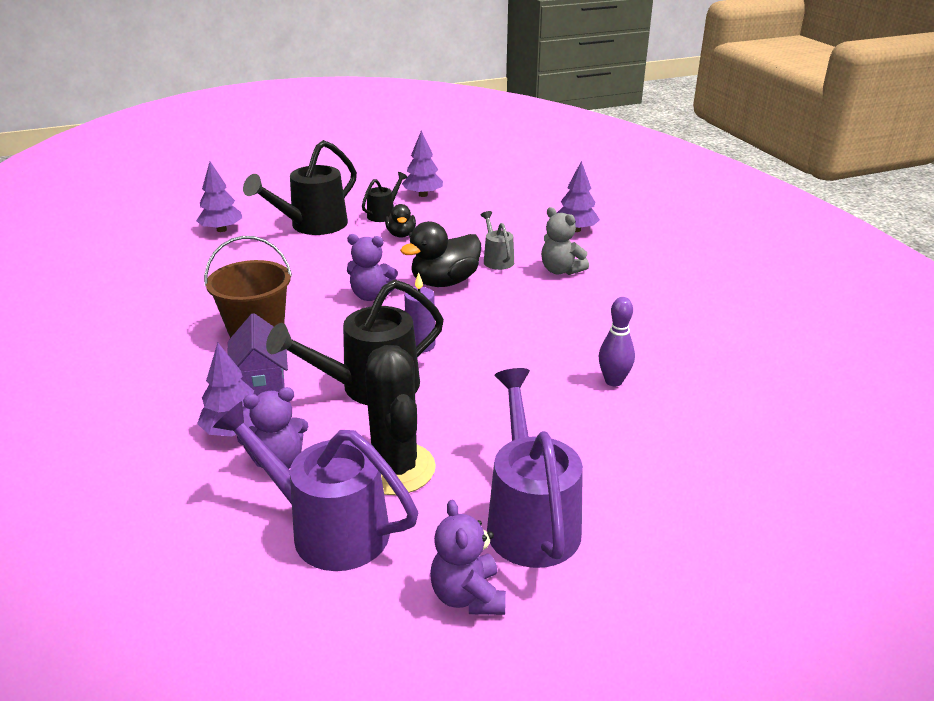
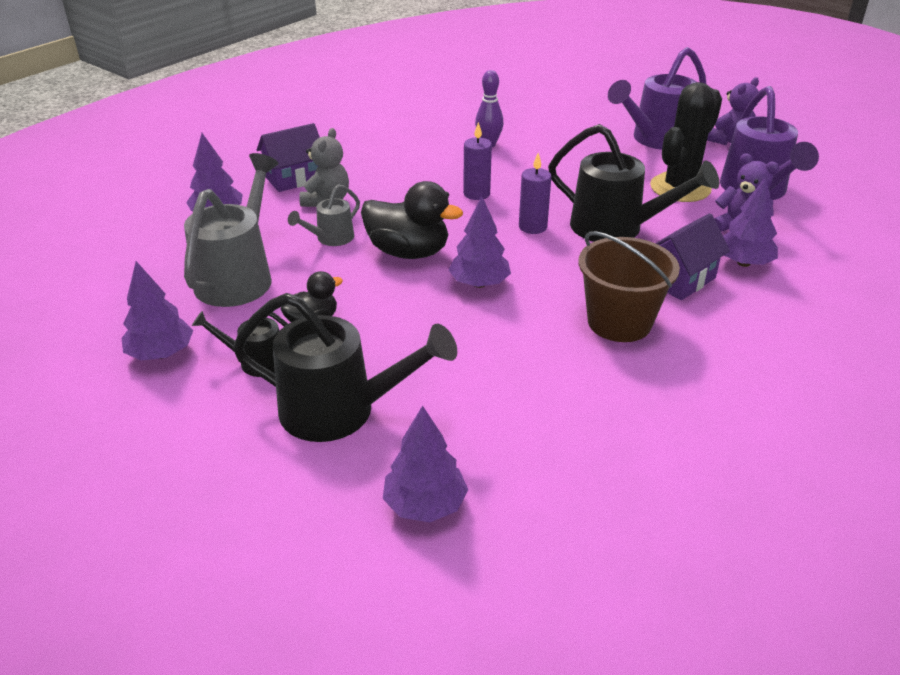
camera: 120 degrees left, 5 degrees up
(371, 296) = (479, 284): purple teddy bear -> purple tree
(480, 224) = (239, 276): none -> grey watering can
(507, 338) = (476, 194): none -> purple candle
(614, 266) = (294, 178): none -> purple house

